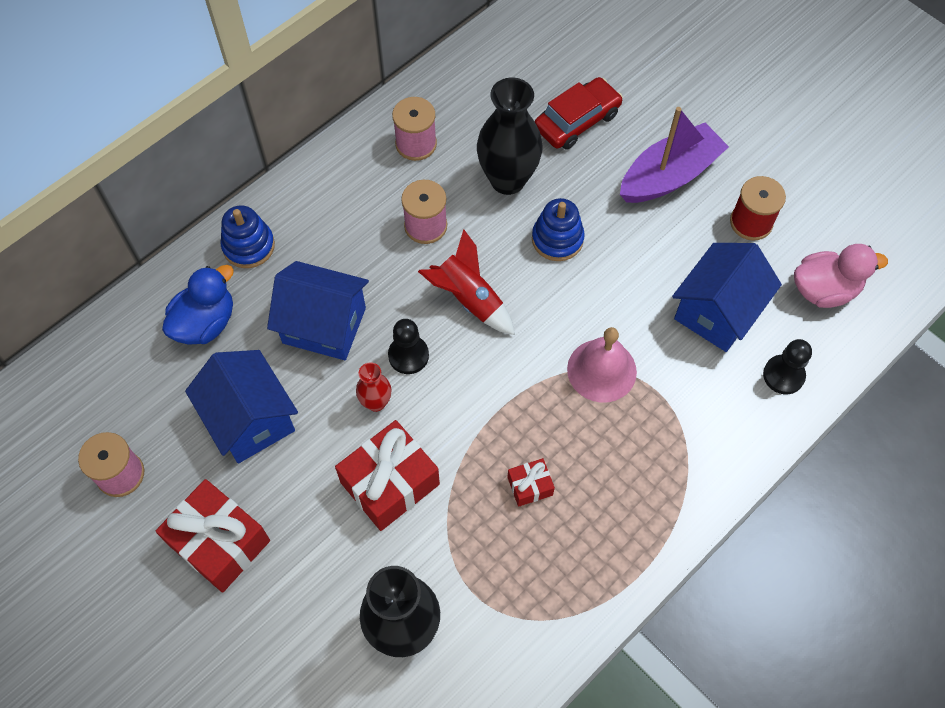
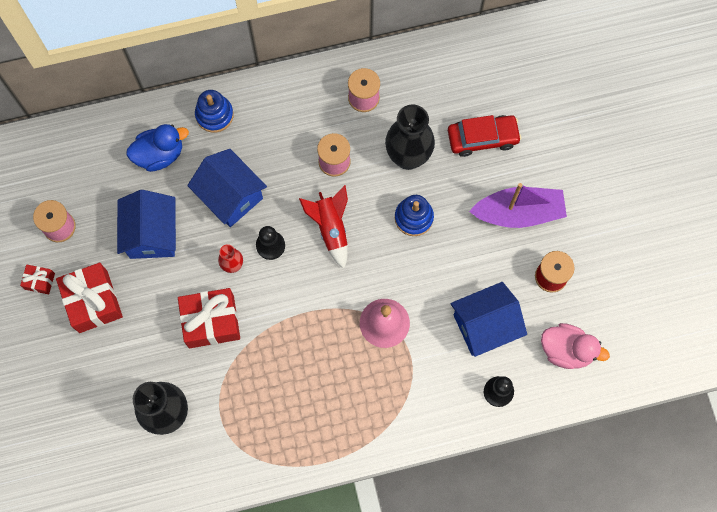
camera: 30 degrees right, 10 degrees up
(530, 486) = (293, 371): red gift -> red gift (39, 281)

